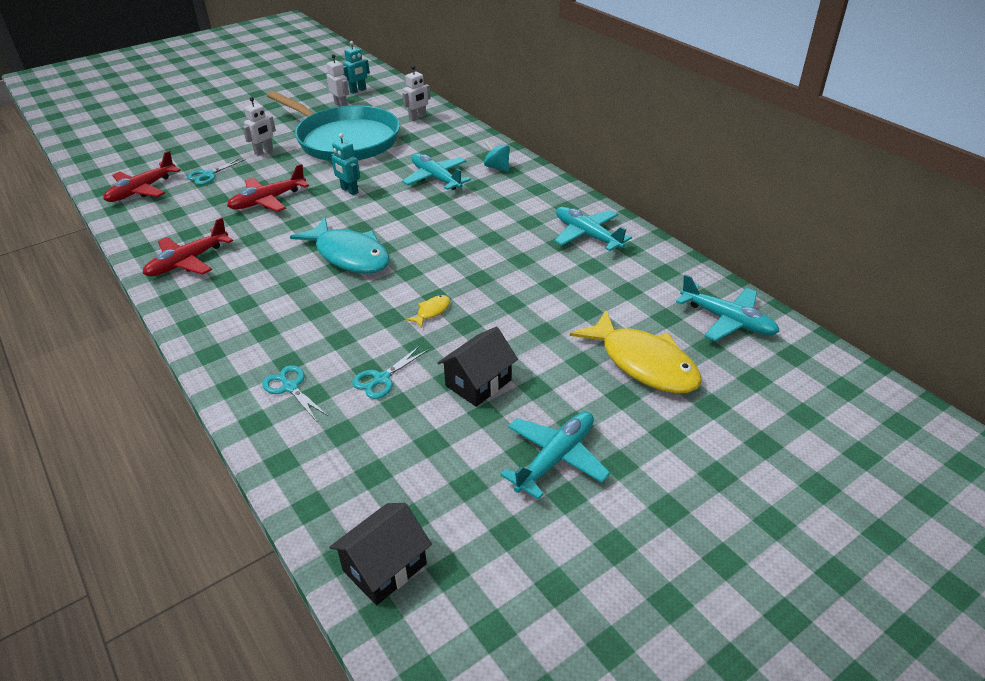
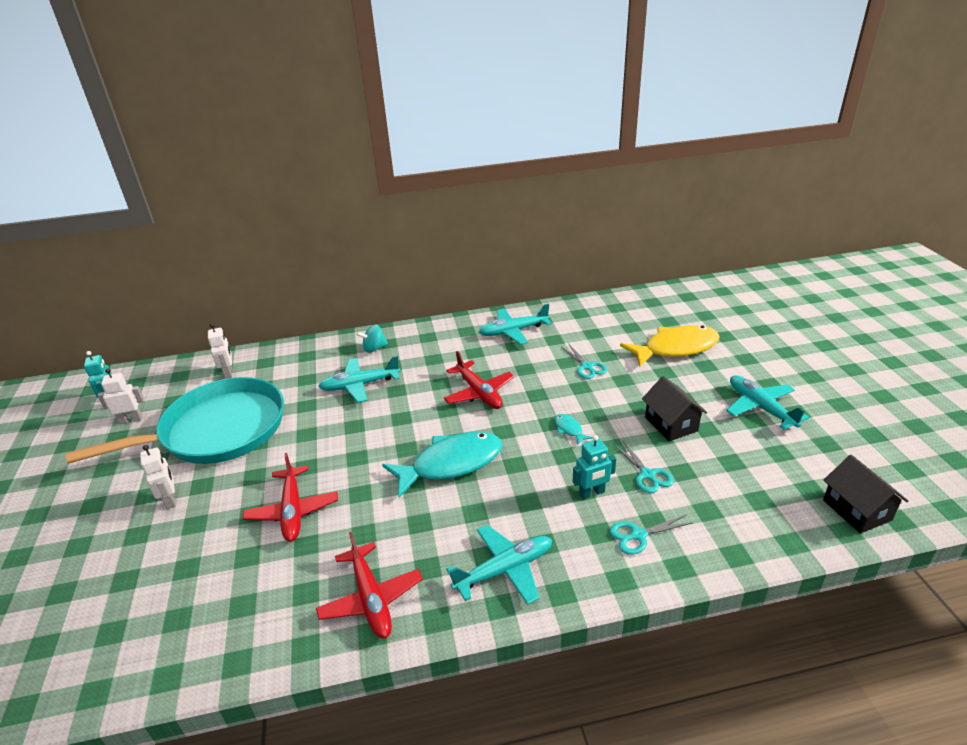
camera: 65 degrees left, 5 degrees down
(142, 190) = (144, 640): red plane -> red plane (479, 392)
(208, 175) = (176, 560): turquoise scissors -> turquoise scissors (587, 367)
(349, 190) = (330, 444): turquoise robot -> turquoise robot (592, 493)
(432, 311) = (569, 429): yellow fish -> turquoise fish
(727, 320) = (645, 307): turquoise plane -> turquoise plane (504, 570)

